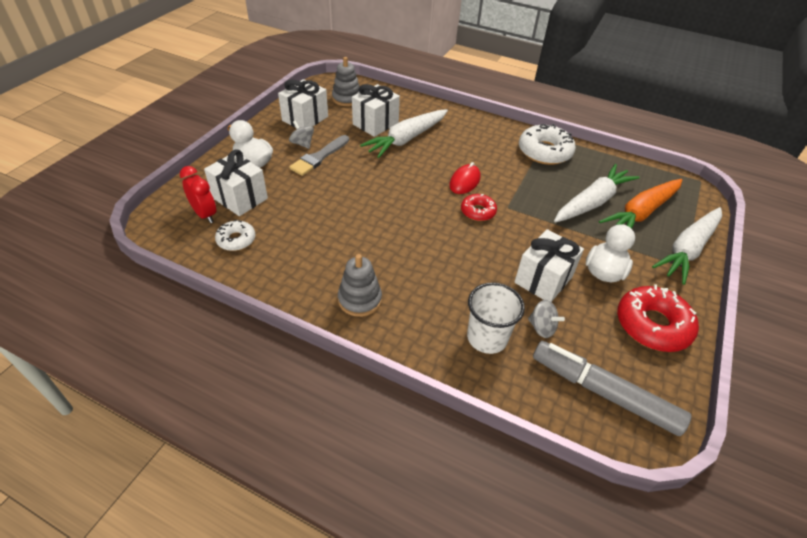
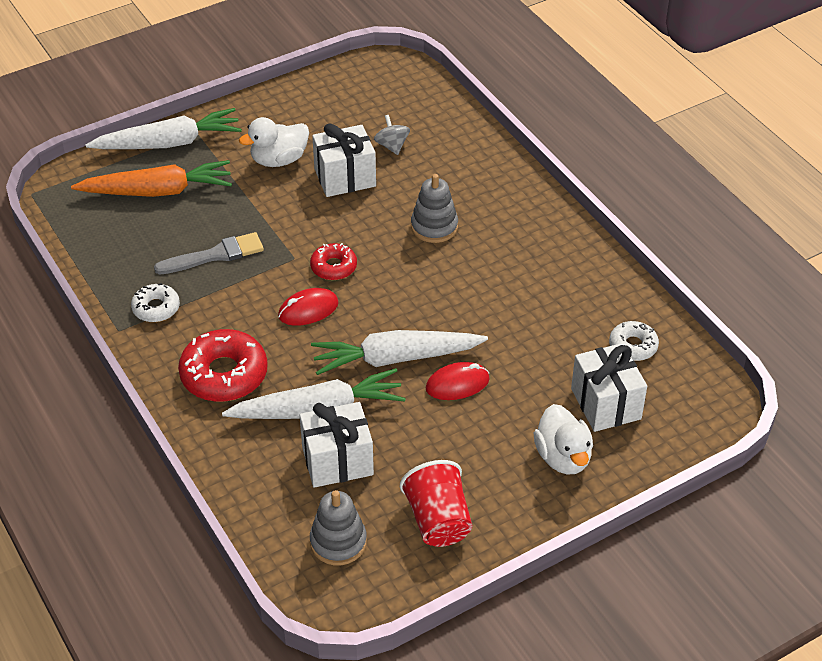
camera: 145 degrees left, 0 degrees up
(205, 214) = (658, 397): red clock -> none
(302, 144) = (474, 466): grey spinning top -> none
(305, 119) = (438, 521): white gift -> red cup
(319, 157) = (466, 429): grey brush -> grey brush (215, 255)
(341, 176) = (457, 384): none -> red mouse
(360, 299) = (537, 231): grey stacking toy -> grey stacking toy (434, 227)
(487, 338) = (447, 158): white cup -> none
(544, 152) = (156, 308): white donut -> white donut, size x0.57
(592, 202) = (192, 223): white carrot -> white carrot (396, 358)
(604, 393) = (394, 93): grey marker -> none
(652, 325) = (295, 110): red donut -> red donut (224, 374)

